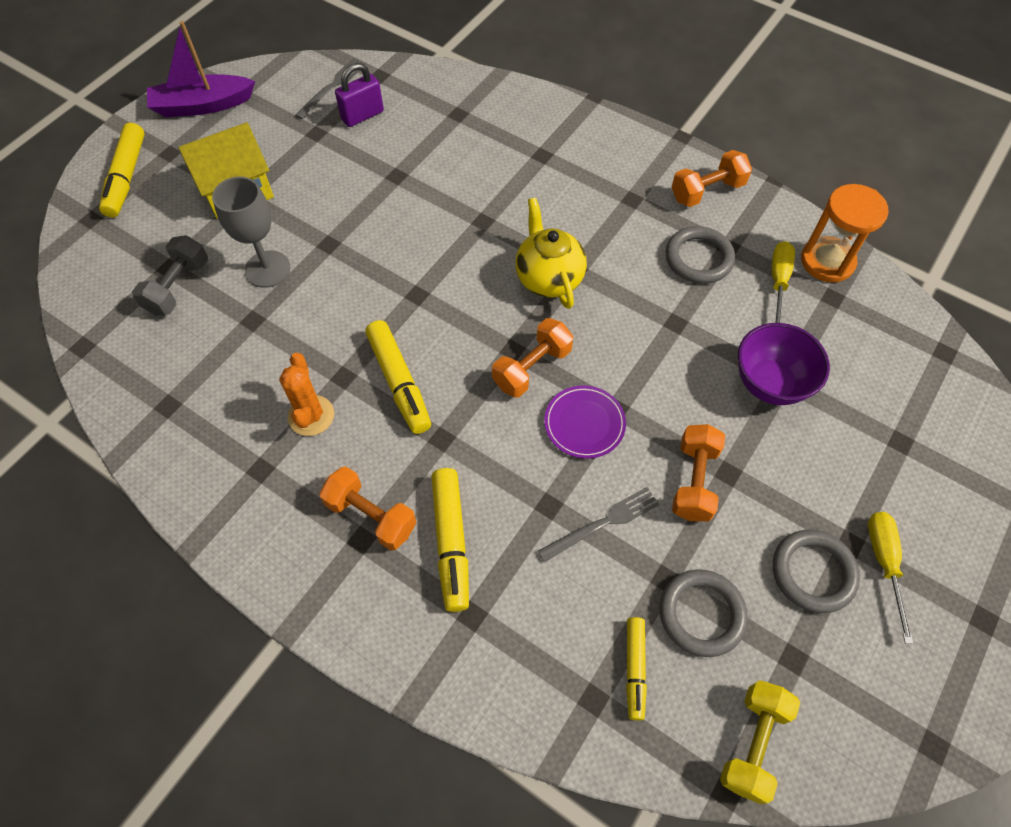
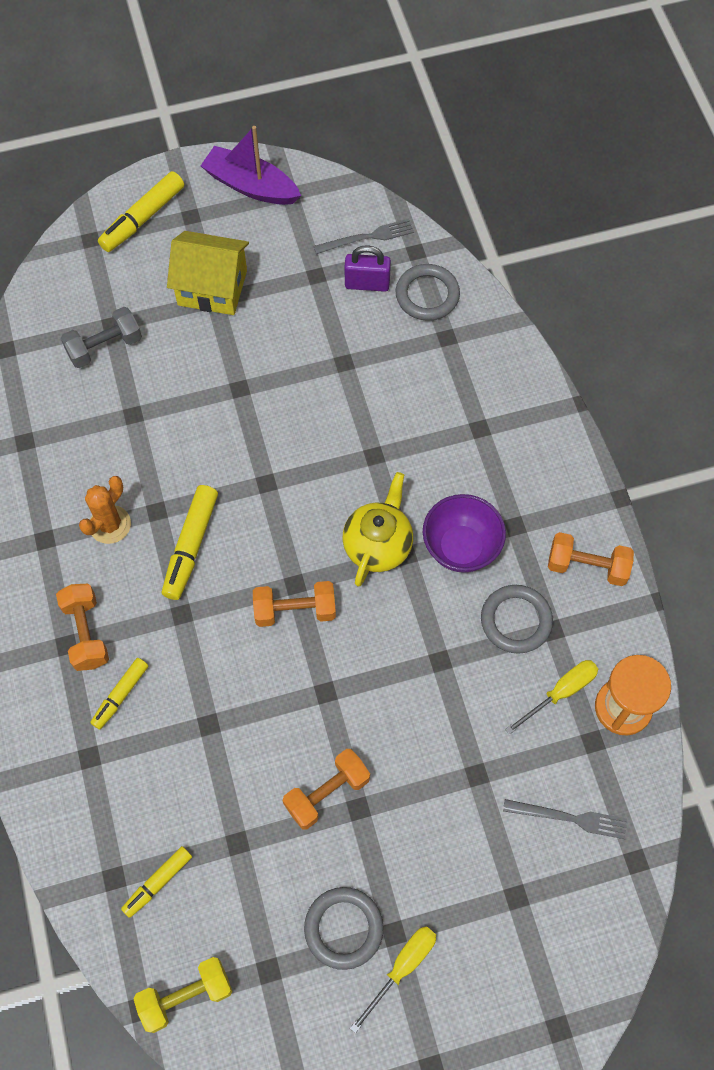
camera: 40 degrees right, 5 degrees up
(267, 269) = (178, 378): grey goblet -> none
(451, 542) = (120, 695): yellow marker -> yellow marker, size x0.63
(584, 423) = (291, 685): purple plate -> none
(602, 523) = (232, 768): grey fork -> grey fork (569, 818)
(701, 614) = (237, 887): grey ring -> grey ring (427, 295)
(770, 383) = (463, 768): purple bowl -> purple bowl (461, 548)

